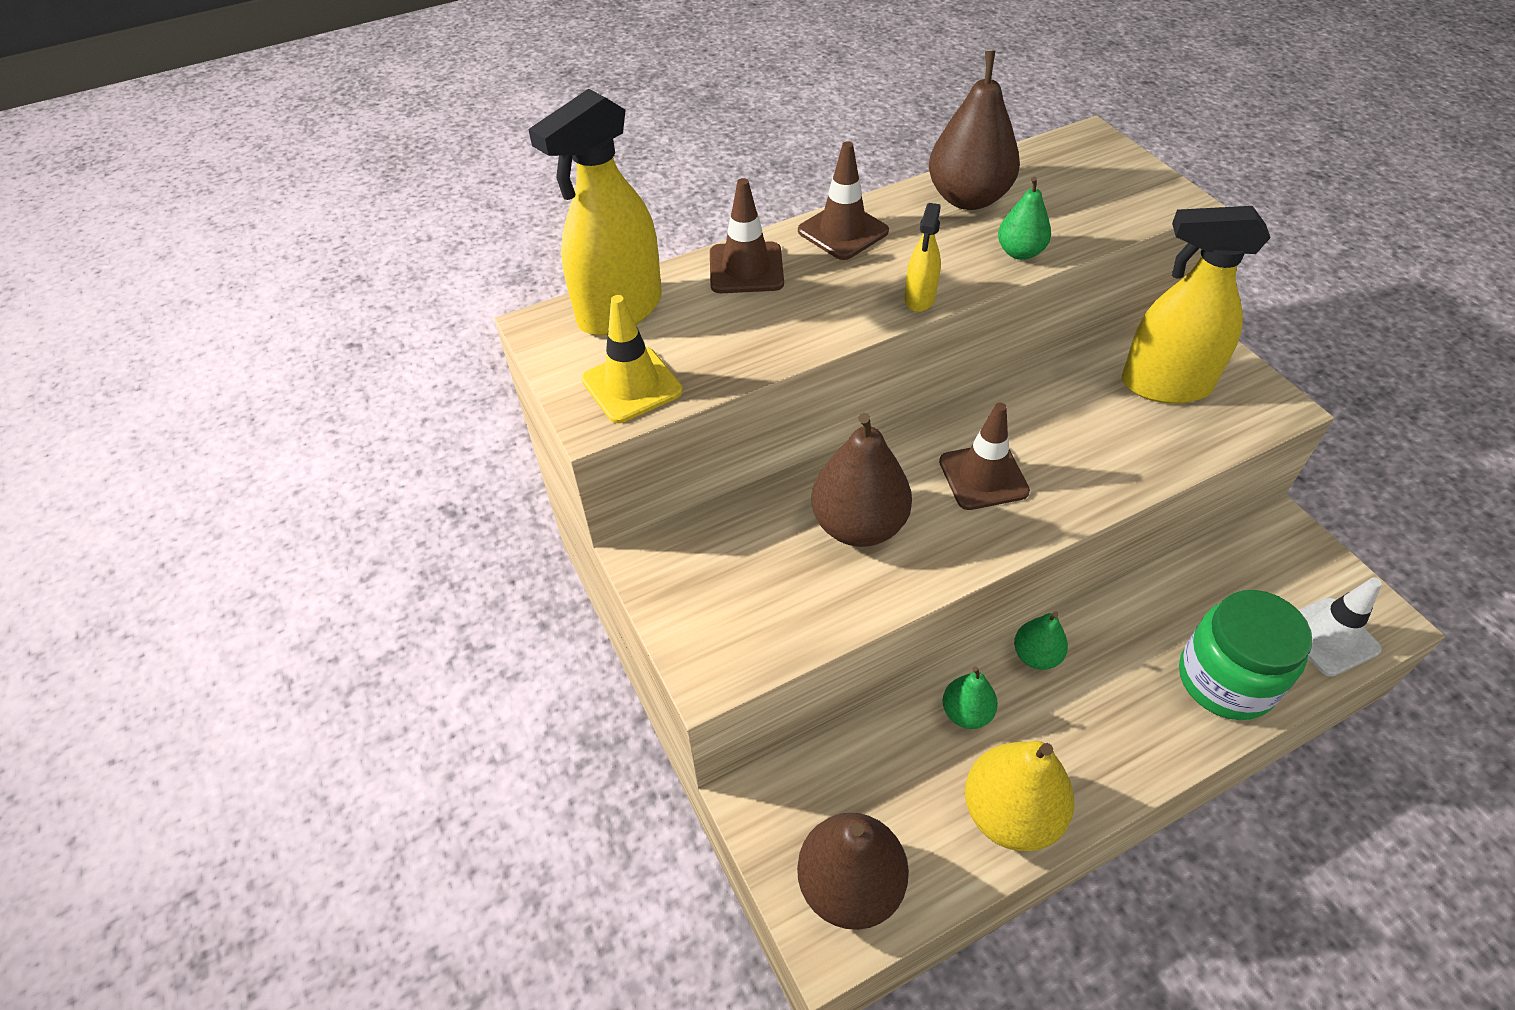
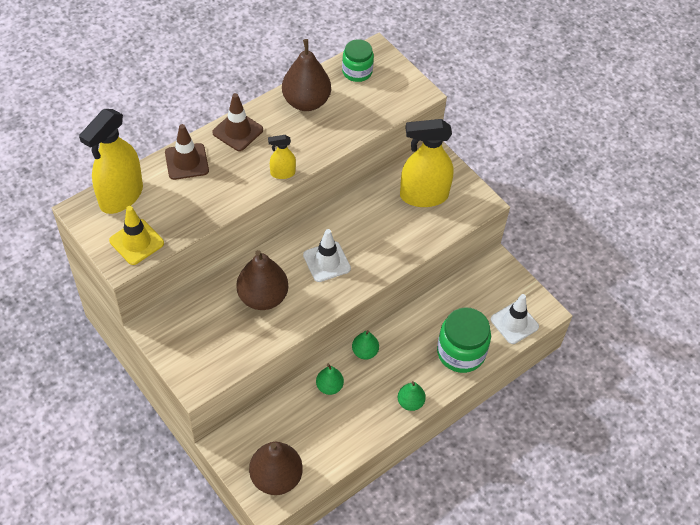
camera: 15 degrees left, 5 degrees up
(919, 299) = (282, 173): yellow spray bottle -> yellow spray bottle turned 75 degrees clockwise
(983, 476) = (326, 262): brown traffic cone -> white traffic cone
(1010, 813) = (353, 433): yellow pear -> none
(1020, 252) = (335, 137): green pear -> green pear (410, 402)
(1059, 163) = (357, 71): none -> green jar

